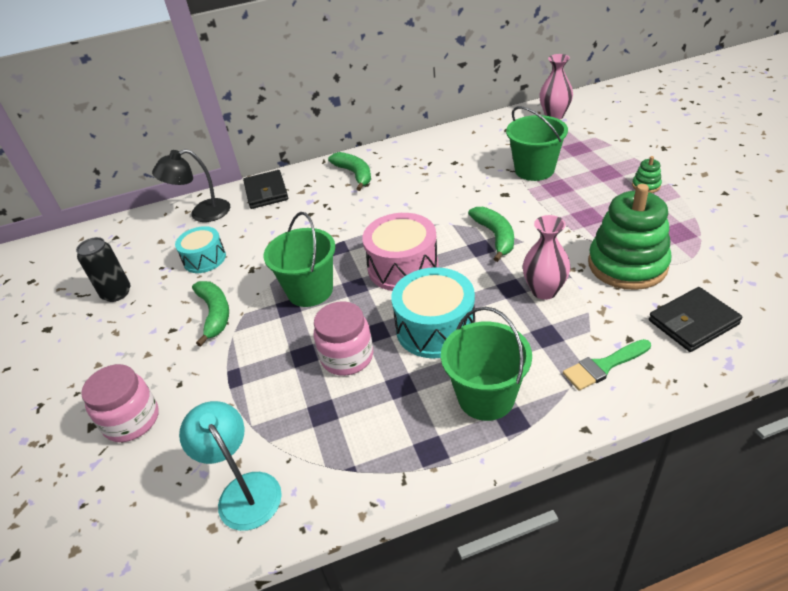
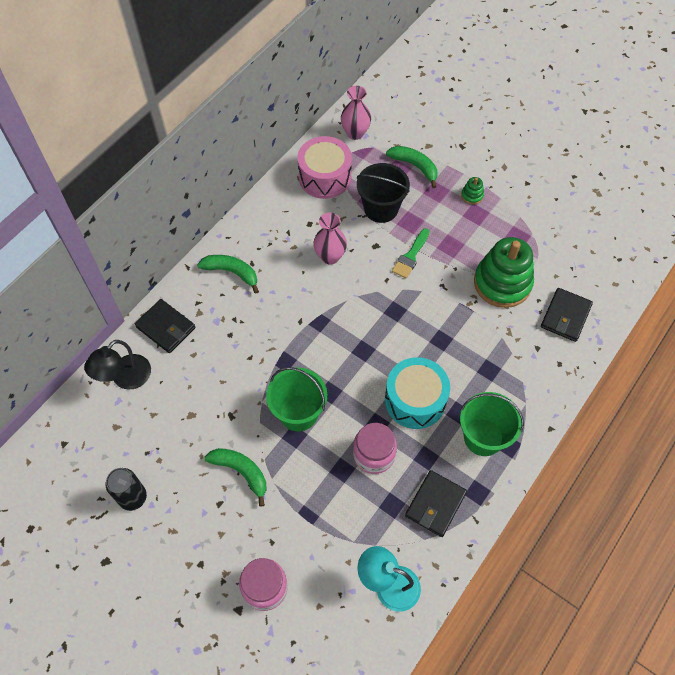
camera: 40 degrees left, 20 degrees up
(204, 259) = (179, 425): turquoise drum -> none
(370, 437) = (435, 504): none -> black wallet
(403, 267) = (351, 356): pink drum -> pink drum (325, 177)
(495, 236) = (398, 295): green banana -> green banana (415, 166)
(534, 170) = (381, 208): green bucket -> black bucket
(544, 291) = (464, 332): pink vase -> pink vase (330, 256)
(603, 366) = (535, 377): green brush -> green brush (410, 256)

